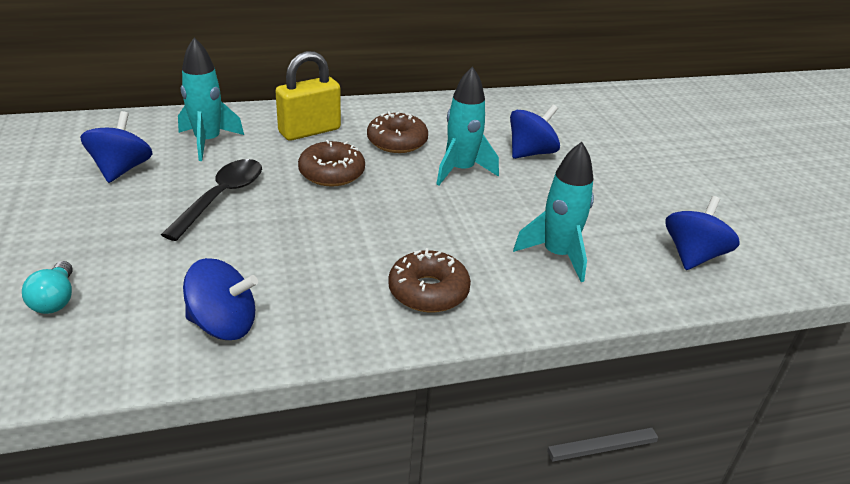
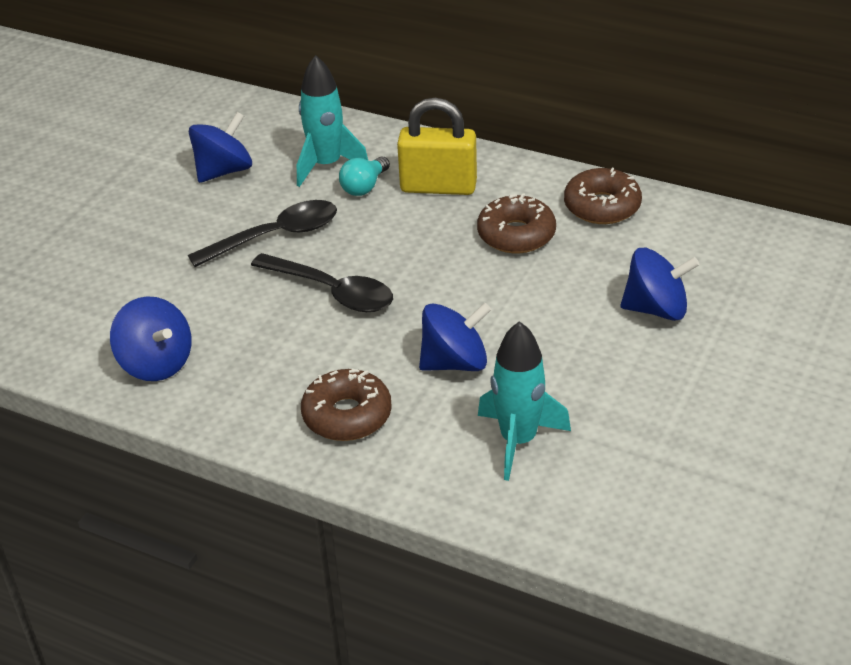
camera: 45 degrees right, 5 degrees up
(55, 300) = (67, 284): turquoise light bulb -> turquoise light bulb (364, 187)
(313, 217) = (332, 292): none -> black spoon
(331, 173) = (404, 248): brown donut -> brown donut (602, 206)
(461, 170) = (542, 299): turquoise rocket -> none
(693, 256) = (673, 516): blue spinning top -> blue spinning top (455, 362)

